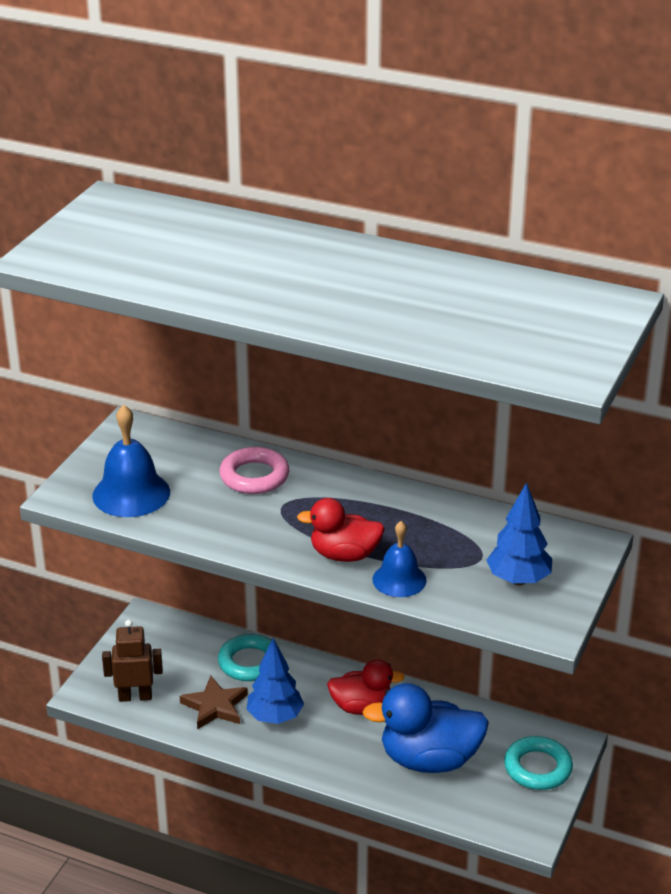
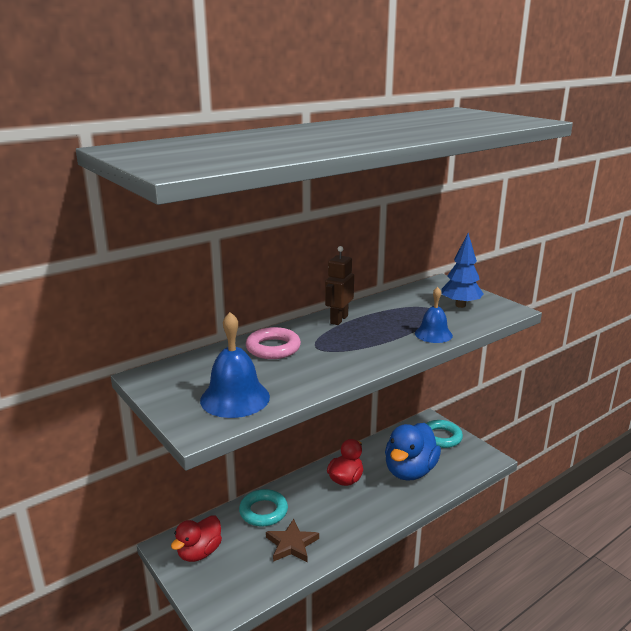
camera: 60 degrees left, 10 degrees down
(135, 696) = (245, 584): brown robot -> brown robot (338, 319)
(275, 717) = (325, 519): blue tree -> none
(344, 555) = (393, 343): red duck -> red duck (199, 552)

